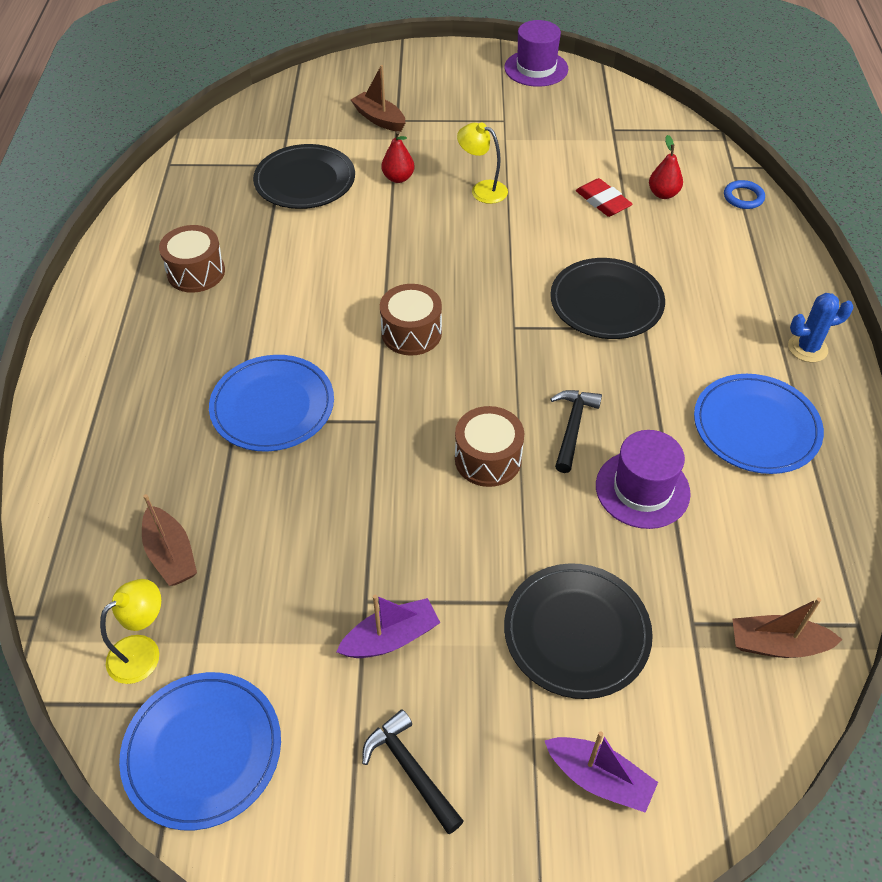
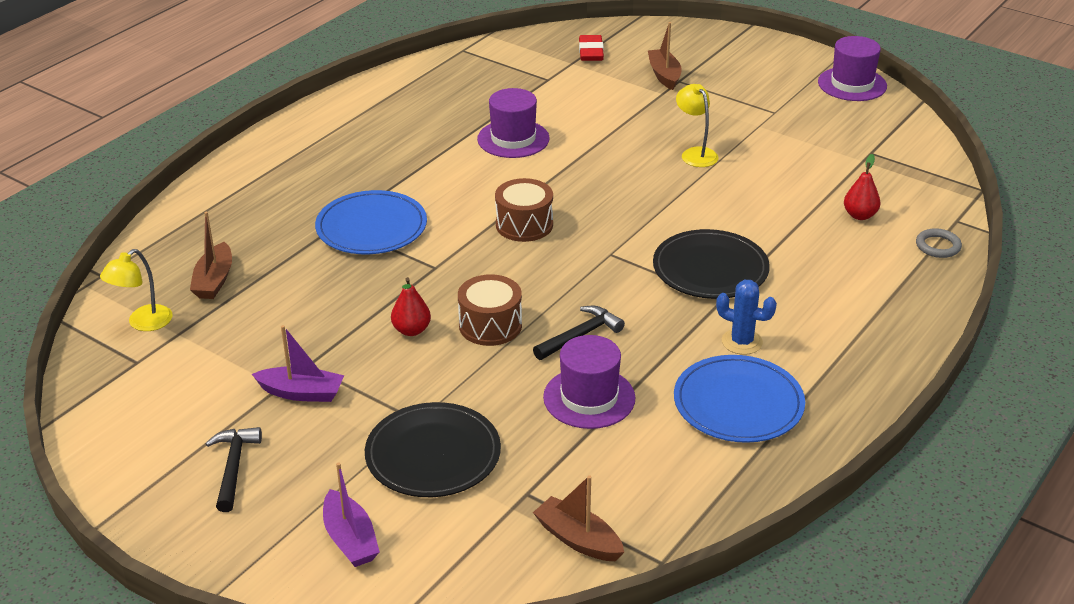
camera: 35 degrees right, 15 degrees down
(143, 651) = (143, 323): yellow lamp -> yellow lamp turned 135 degrees clockwise
(196, 272) = (408, 125): brown drum -> none
(203, 751) = (122, 391): blue plate -> none
(305, 181) = (554, 96): black plate -> none
(311, 243) = (513, 139): none -> purple hat
(398, 178) = (632, 121): red pear -> red pear (411, 330)
(602, 201) = (794, 200): red eraser -> red eraser (591, 52)
(743, 197) = (938, 246): blue ring -> grey ring
(807, 348) = (858, 374): blue cactus -> blue cactus (742, 342)

